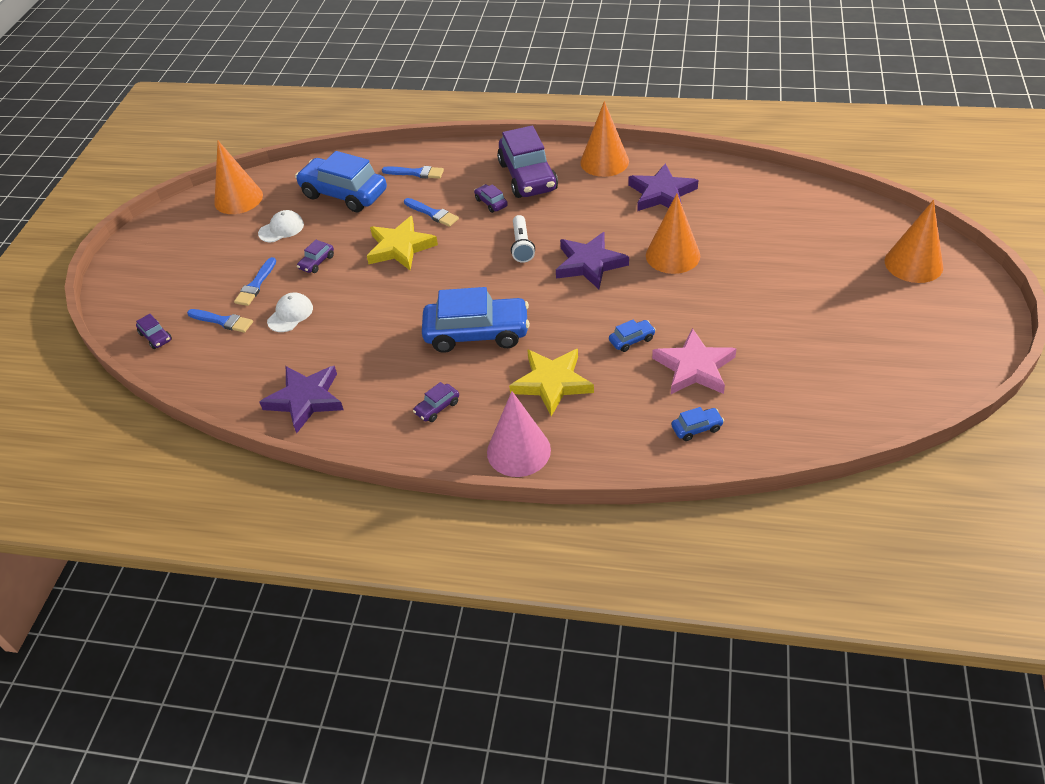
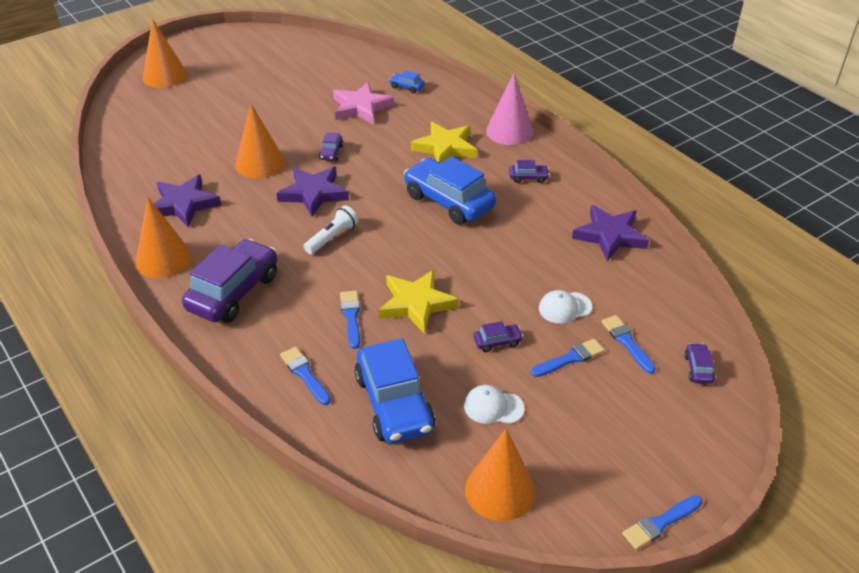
camera: 140 degrees left, 5 degrees down
(132, 239) = (660, 523): none -> blue brush
(491, 203) = (296, 290): purple car -> purple car (331, 153)
(631, 340) = (368, 138): blue car -> none

